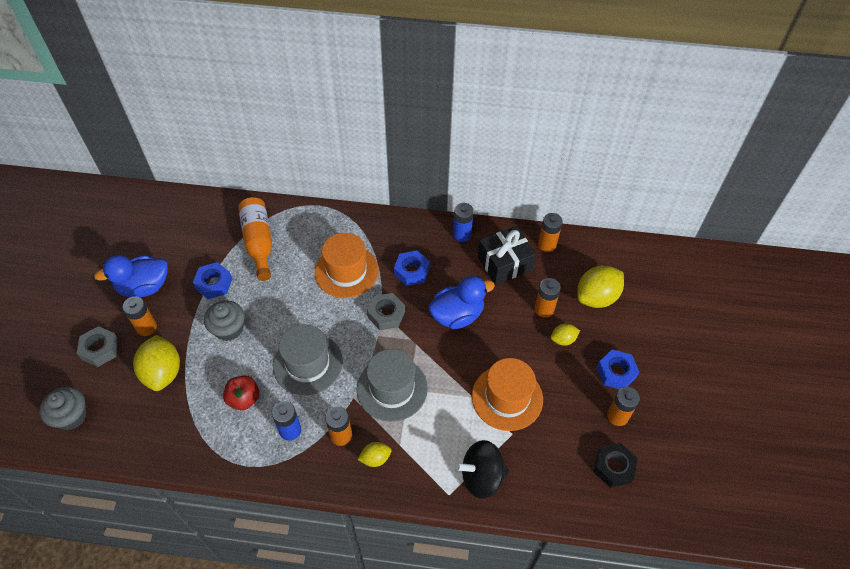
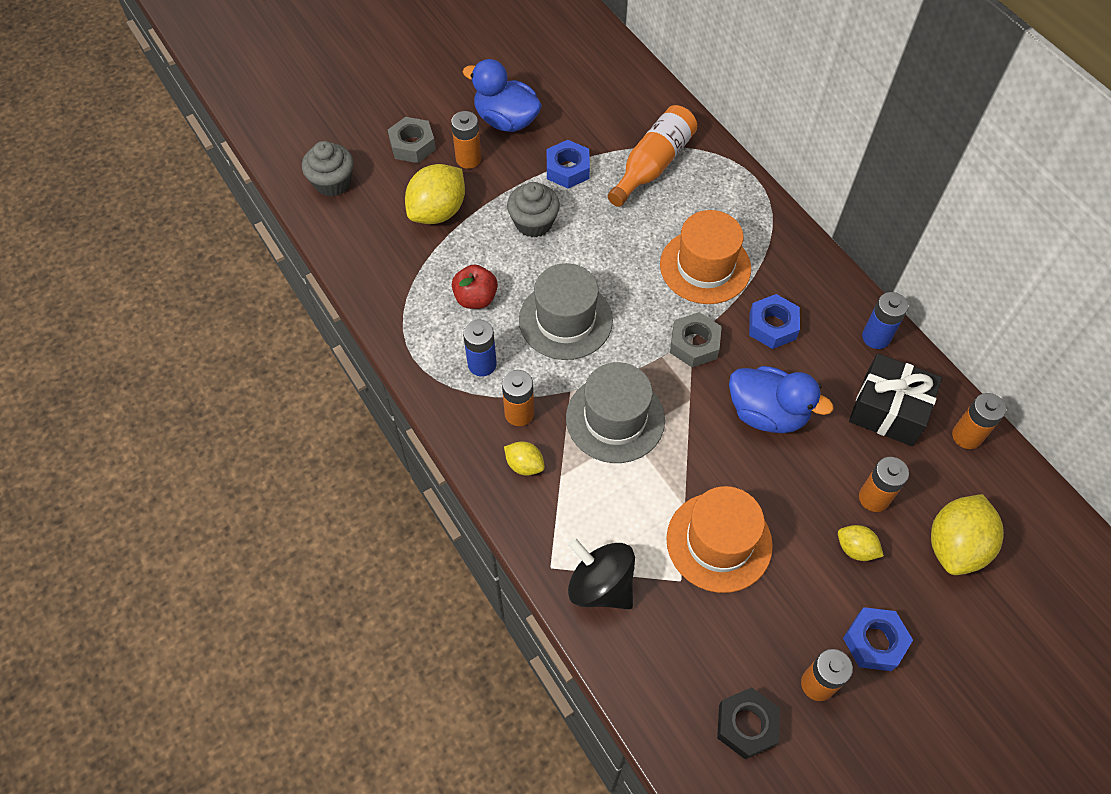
camera: 50 degrees right, 5 degrees up
(596, 297) = (955, 546): yellow lemon -> yellow lemon turned 75 degrees counterclockwise

